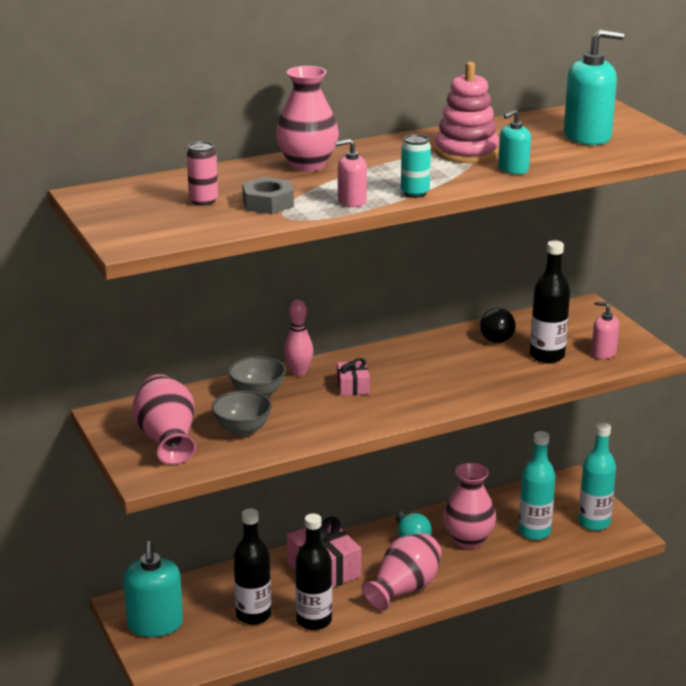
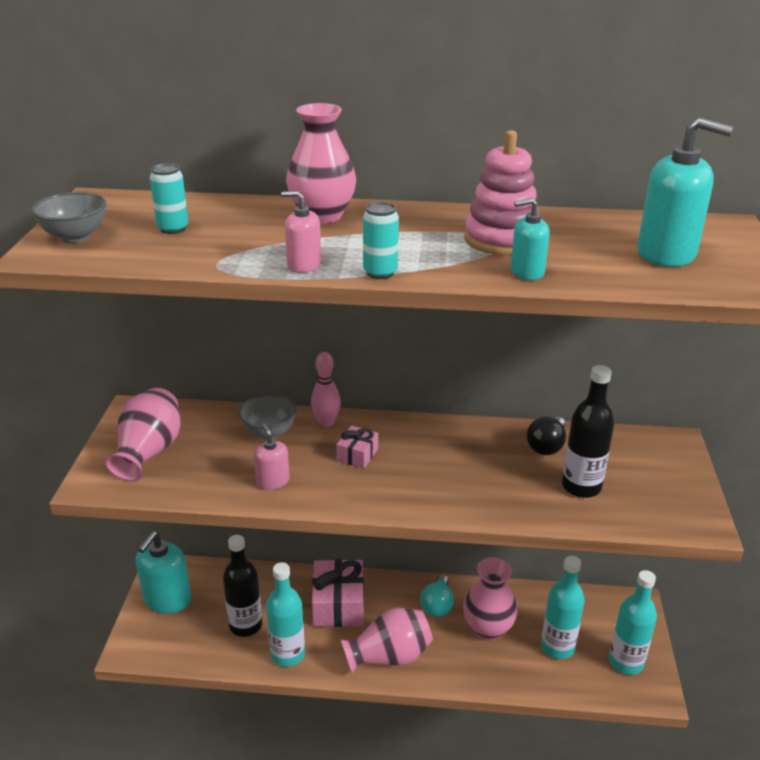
camera: 30 degrees right, 5 degrees up
(203, 201) = (173, 229): pink can -> turquoise can
(242, 430) = (217, 465): grey bowl -> grey bowl (75, 237)
(268, 203) = (224, 246): grey nut -> none
(314, 620) = (287, 654): black bottle -> turquoise bottle
(603, 353) = (647, 505): pink soap dispenser -> pink soap dispenser (272, 481)

